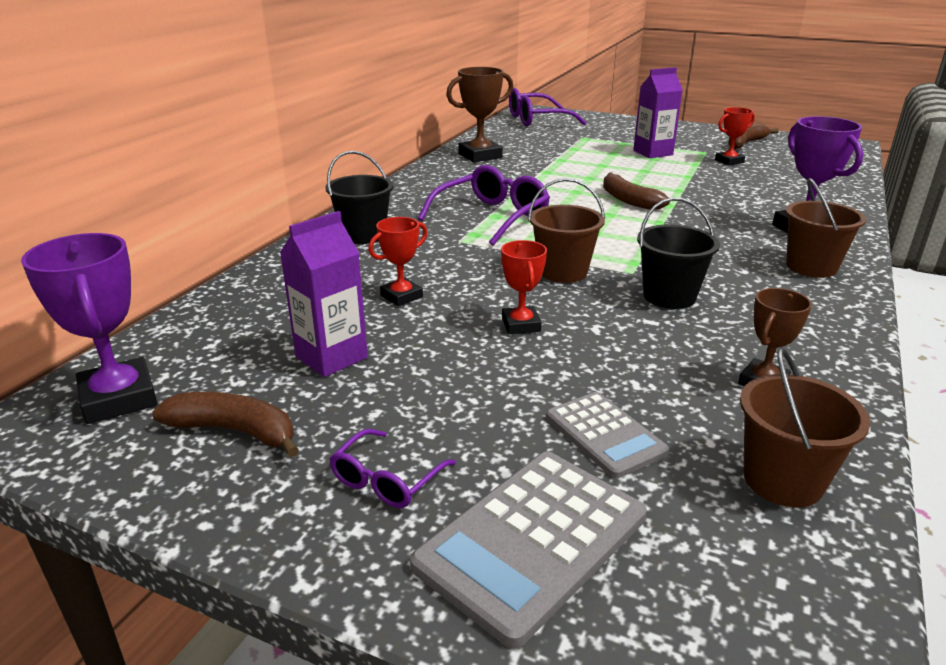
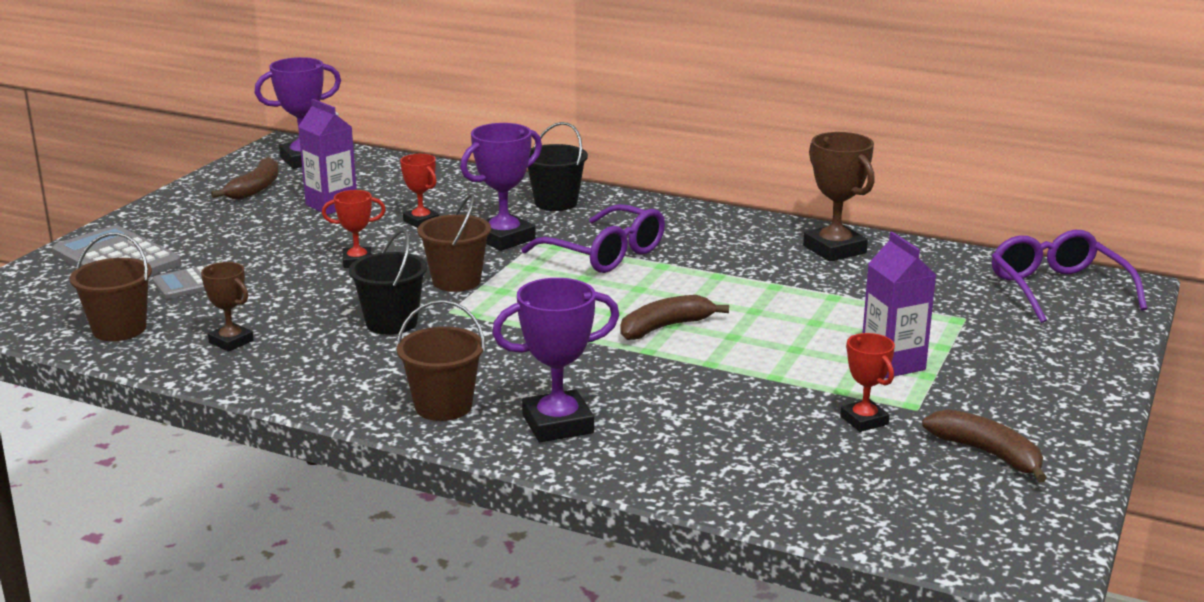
camera: 90 degrees right, 5 degrees down
(386, 480) = (188, 225): purple glasses -> none
(455, 255) = (504, 238): none -> purple trophy

